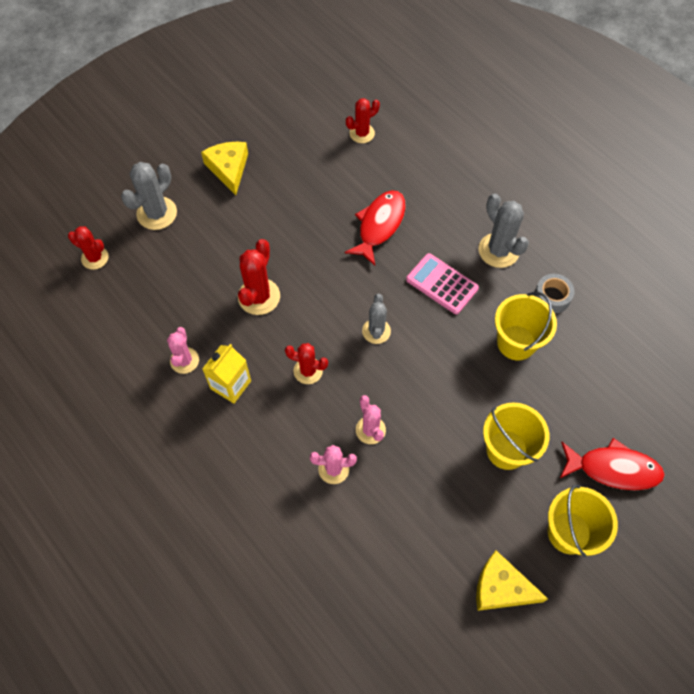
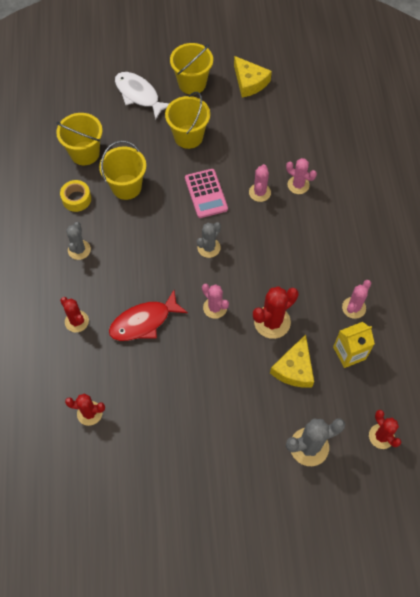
camera: 145 degrees left, 0 degrees up
(228, 169) = (223, 452): yellow cheese -> yellow cheese (294, 368)
(231, 385) = (331, 272): yellow carton -> yellow carton (349, 353)
(308, 371) = (273, 250): red cactus -> red cactus (76, 321)
(324, 276) = (215, 308): none -> pink cactus
(442, 284) = (138, 251): pink calculator -> pink calculator (206, 193)
(498, 250) = (79, 250): grey cactus -> grey cactus, size x0.66
(552, 297) = (76, 199): grey tape -> yellow tape
(596, 352) = (85, 153): none -> yellow bucket
(613, 469) = (139, 95): red fish -> white fish

